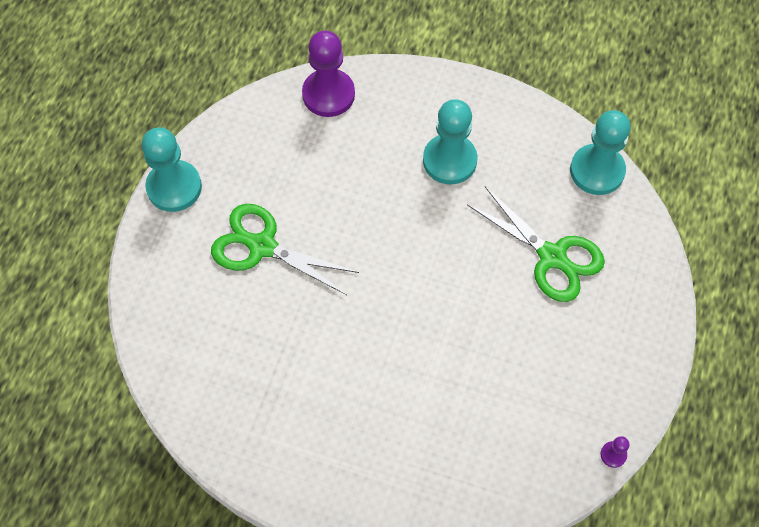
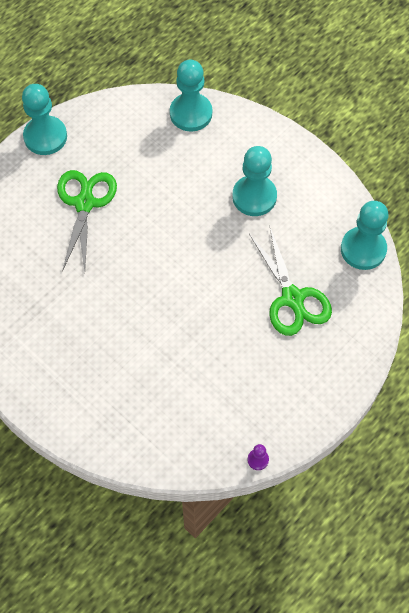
camera: 25 degrees right, 0 degrees up
(262, 246) = (84, 203): green scissors -> green scissors turned 45 degrees clockwise
(328, 94) = (191, 113): purple pawn -> turquoise pawn

